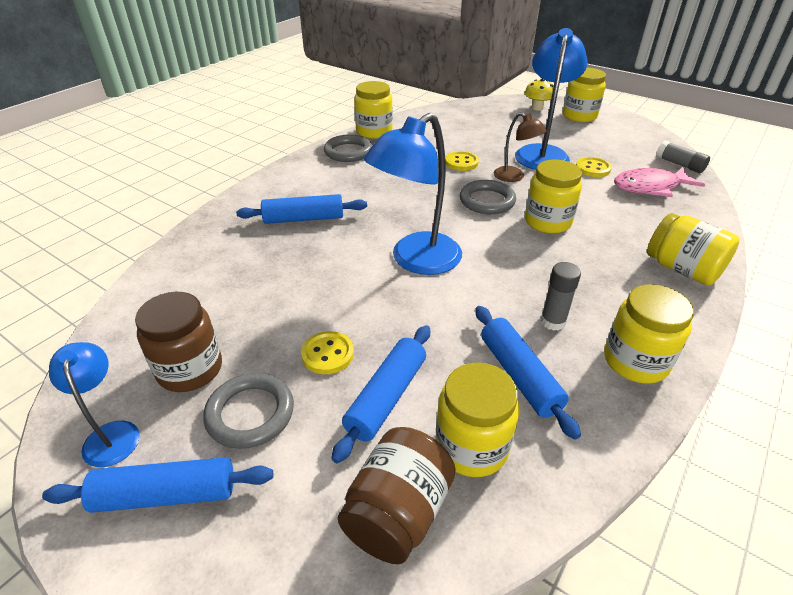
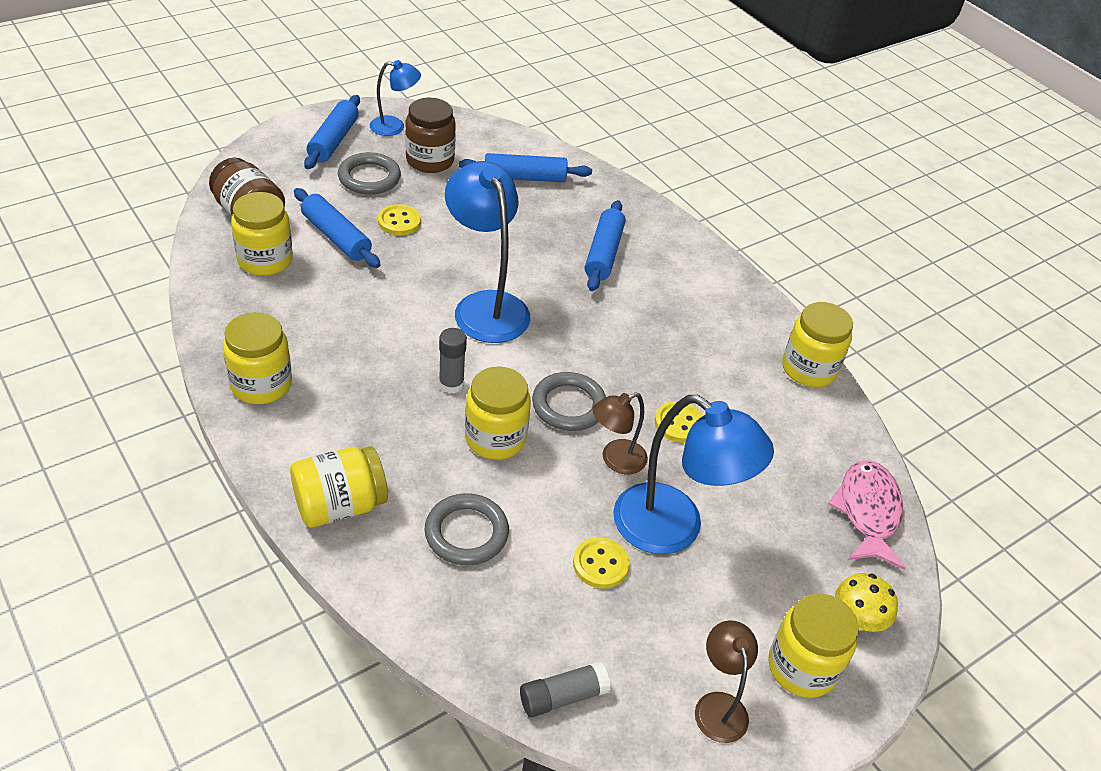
camera: 105 degrees right, 5 degrees up
(348, 152) = (751, 326): grey ring -> grey ring (466, 533)
(519, 375) = (302, 309): blue rolling pin -> blue rolling pin (524, 178)
(553, 321) = (342, 358): grey glue stick -> grey glue stick (451, 384)
(625, 130) = (718, 705): none -> brown lamp
(650, 187) = (517, 601): pink fish -> pink fish (867, 512)

